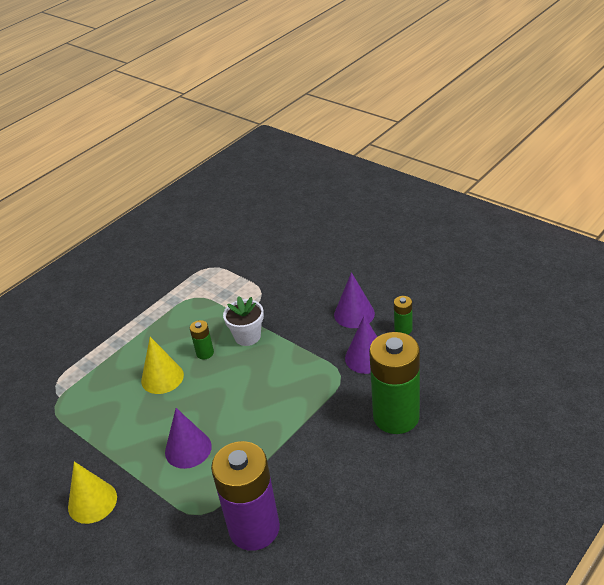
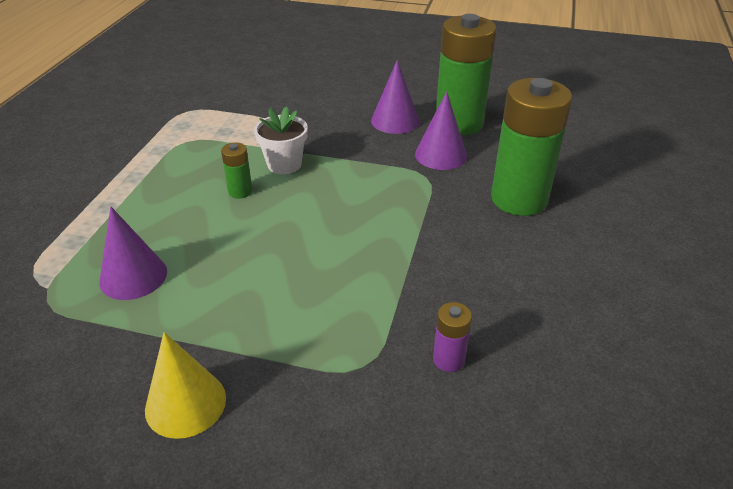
camera: 30 degrees left, 0 degrees up
(162, 377) = (198, 229): yellow cone -> none
(188, 449) = (290, 297): purple cone -> purple cone (133, 276)
(254, 528) = (448, 359): purple battery -> purple battery, size x0.43
(403, 329) = (459, 123): green battery -> green battery, size x2.32

